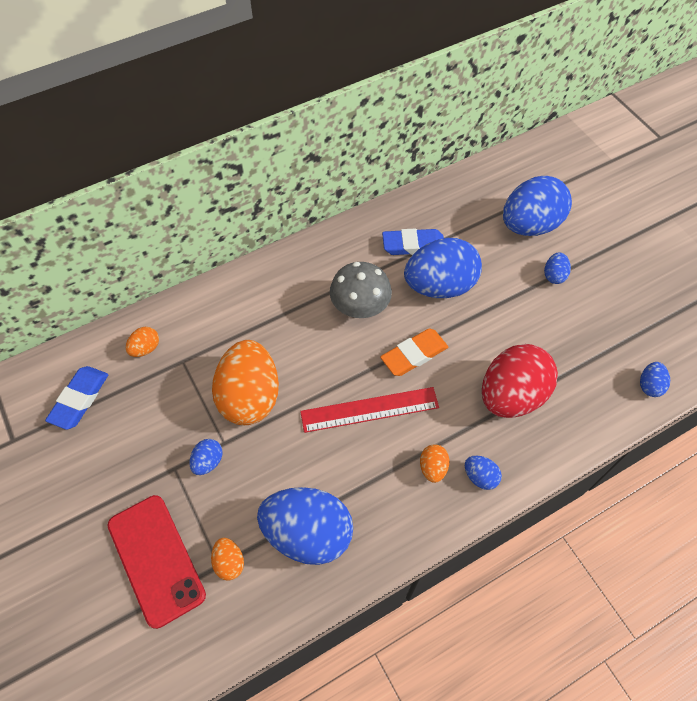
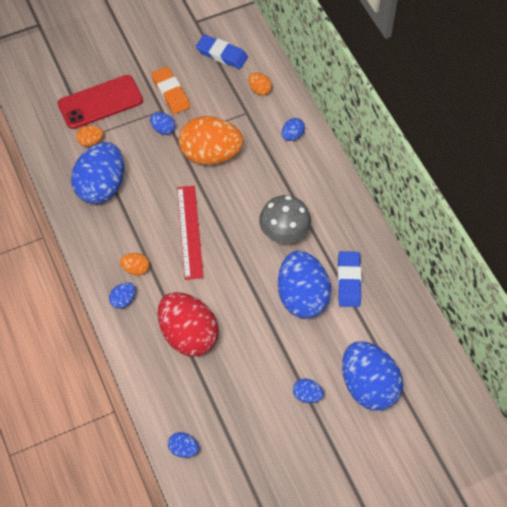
camera: 95 degrees right, 0 degrees up
(220, 308) = (292, 135): none -> blue egg
(414, 354) = (235, 268): orange eraser -> orange eraser (171, 93)

